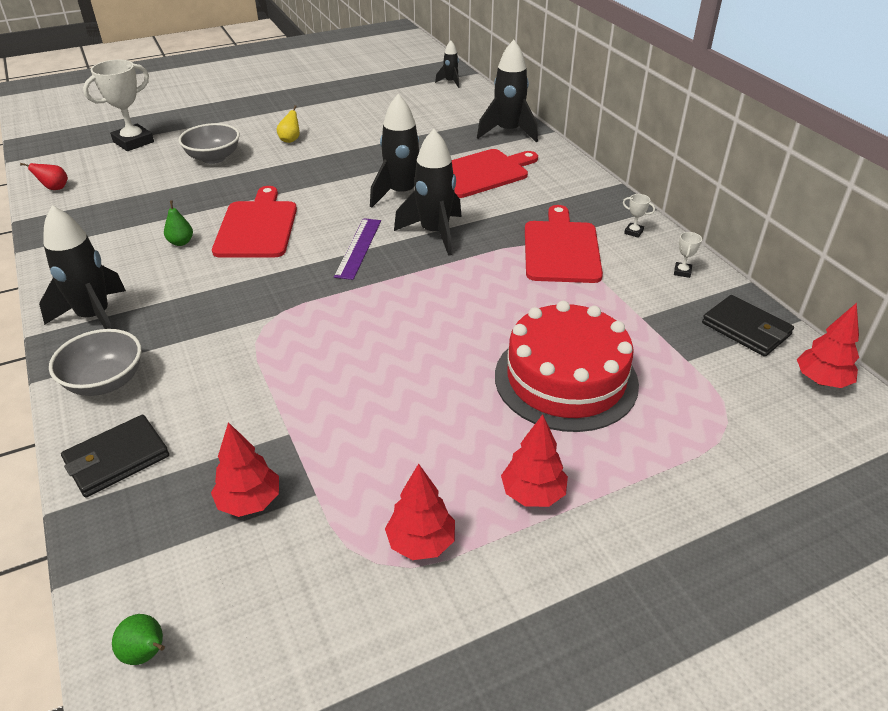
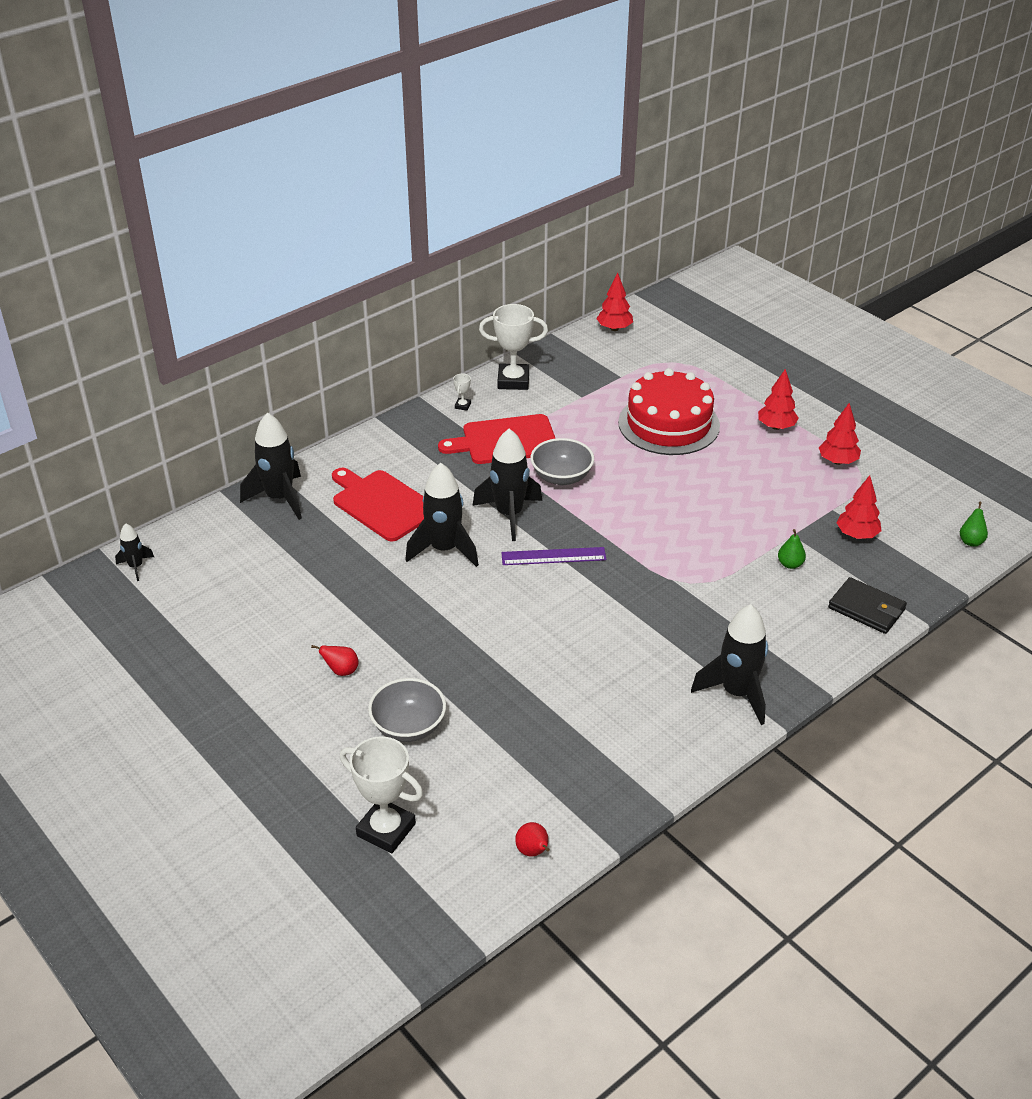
camera: 105 degrees left, 0 degrees up
(105, 382) = (804, 649): grey bowl -> grey bowl (561, 477)
(181, 242) = (597, 683): green pear -> green pear (790, 564)
(257, 227) = (546, 636): red cutting board -> none
(290, 140) = (341, 671): yellow pear -> red pear
(682, 272) = (513, 381): white trophy -> white trophy, size x2.37
(746, 329) = (573, 354): black wallet -> none

